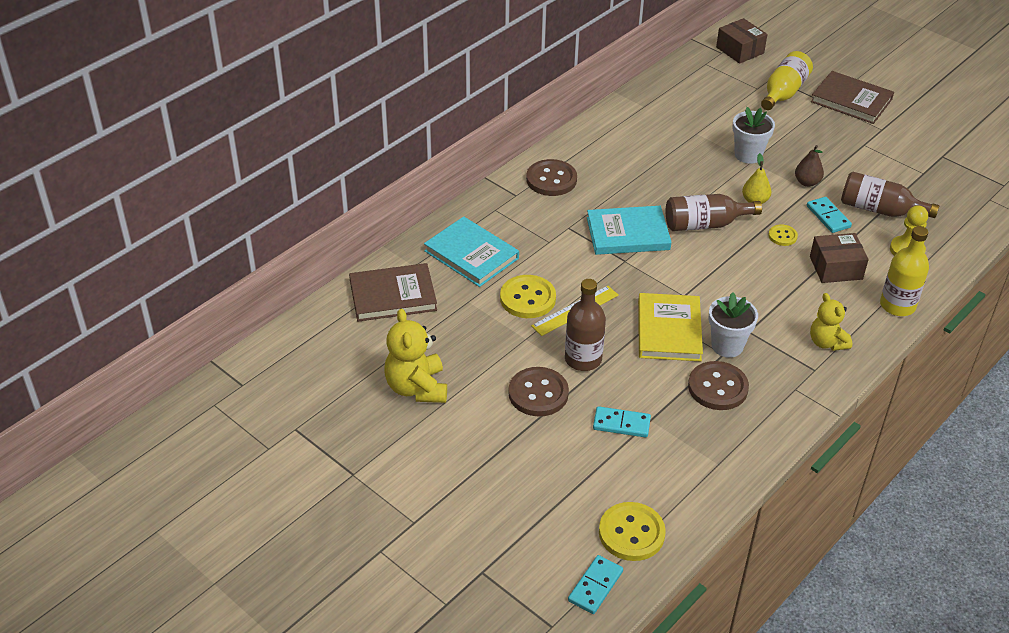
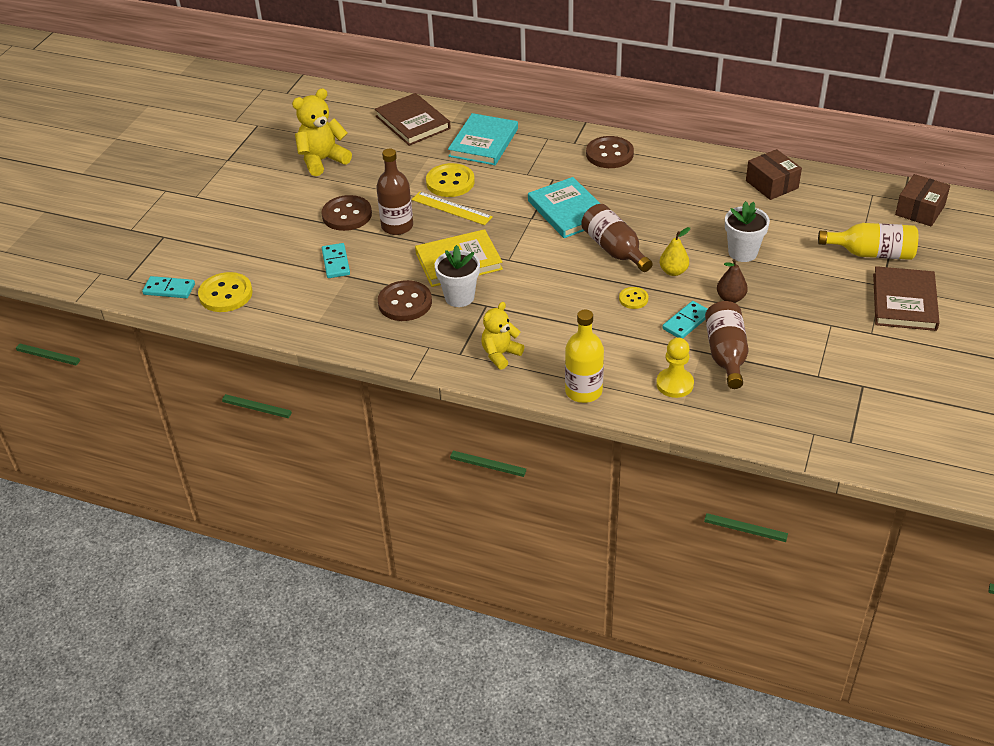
camera: 70 degrees right, 0 degrees up
(836, 268) = (611, 341): brown box -> brown box (772, 184)

